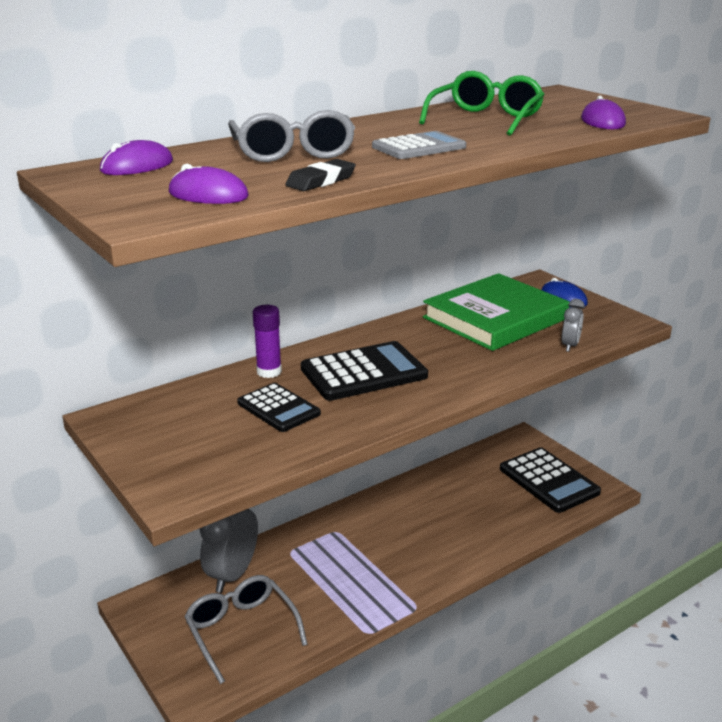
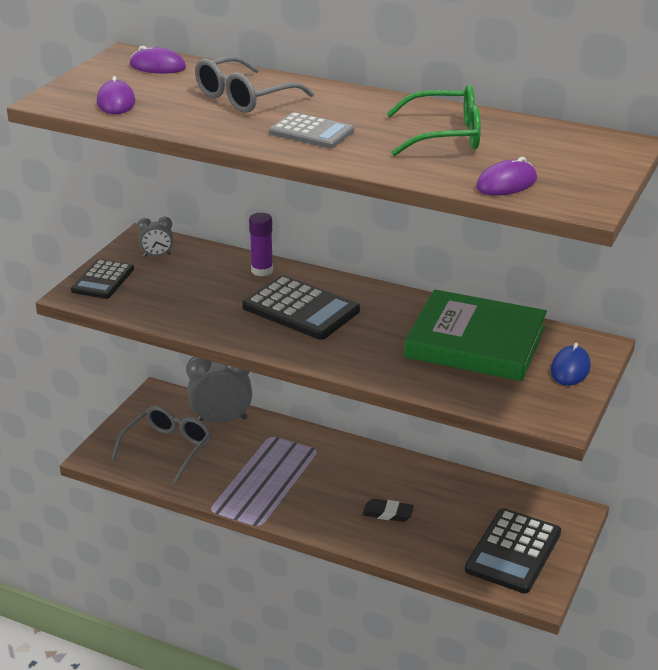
camera: 60 degrees right, 5 degrees up
(278, 408) = (212, 293): black calculator -> black calculator (103, 280)
(321, 181) = (181, 124): black eraser -> black eraser (387, 513)
(570, 346) = (460, 395): grey clock -> grey clock (157, 255)

